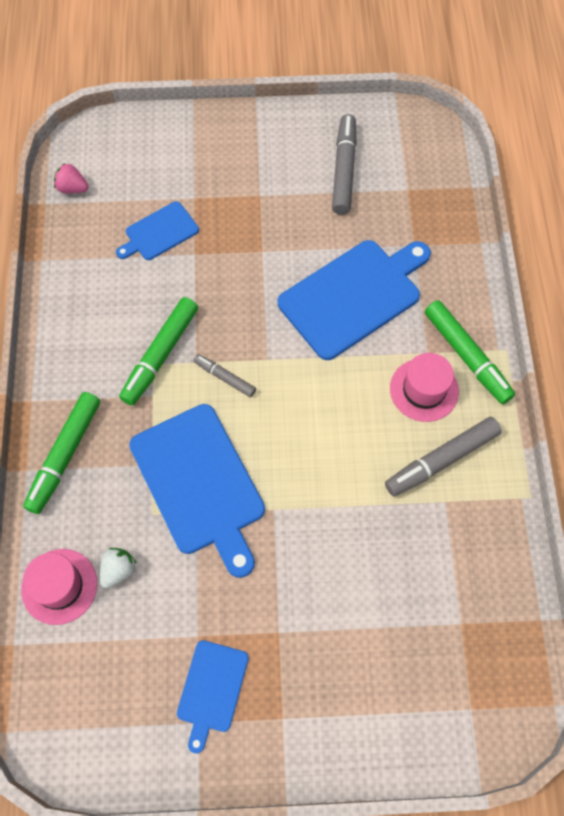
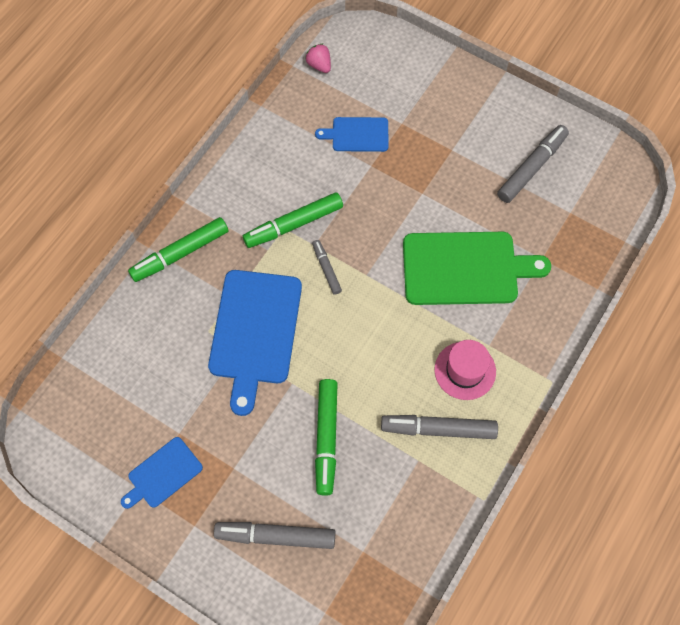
camera: 35 degrees right, 0 degrees up
(59, 586) = (115, 339): pink hat -> none
(118, 570) = (160, 354): white strawberry -> none
(353, 296) = (465, 268): blue cutting board -> green cutting board
(369, 670) = (275, 536): none -> grey marker
(466, 356) = (517, 367): green marker -> green marker (326, 438)

